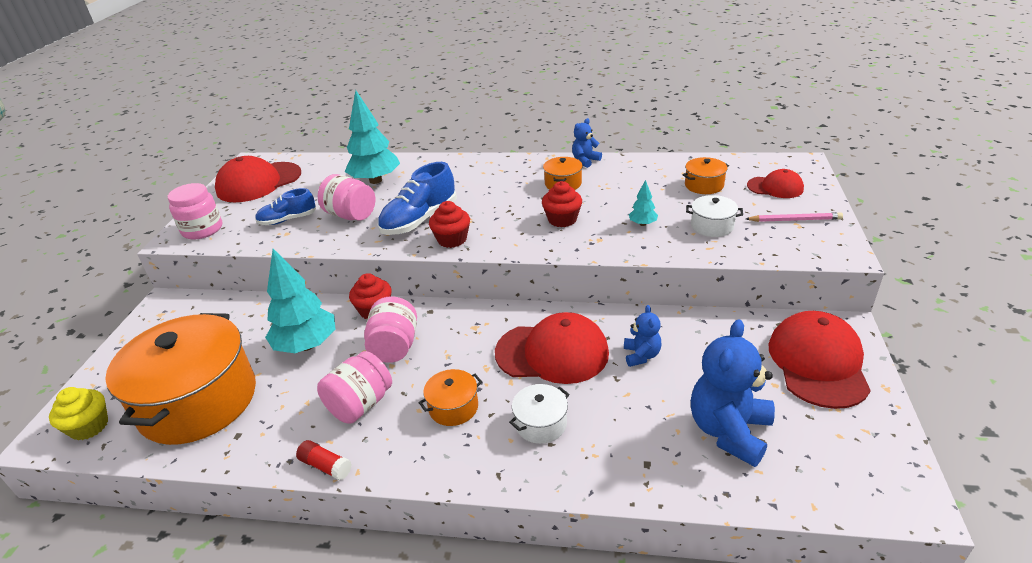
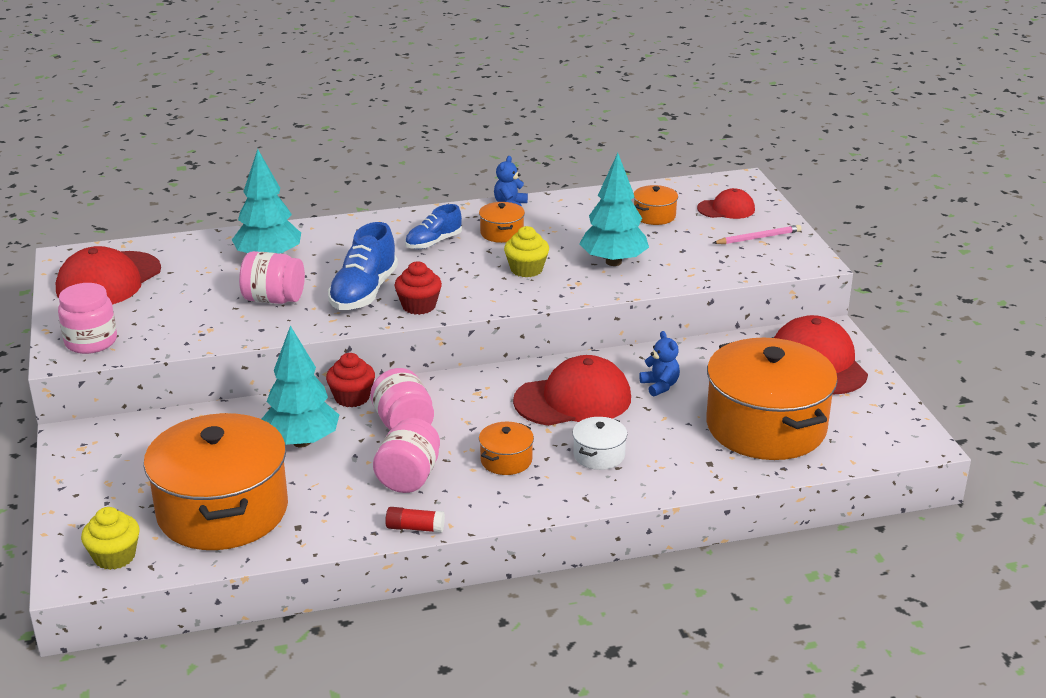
camera: 25 degrees left, 5 degrees down
(287, 220) = (196, 315): blue shoe -> blue shoe (433, 242)
(562, 219) = (526, 269): red cupcake -> yellow cupcake
(642, 224) = (613, 262): turquoise tree -> turquoise tree, size x2.20
(712, 226) = (683, 254): white pot -> none
(729, 431) = (766, 427): blue teddy bear -> orange pot

